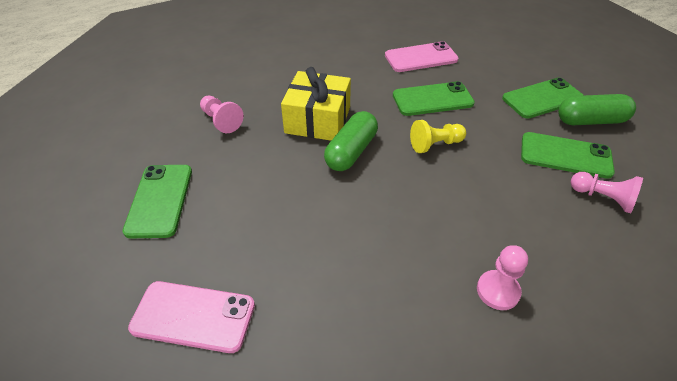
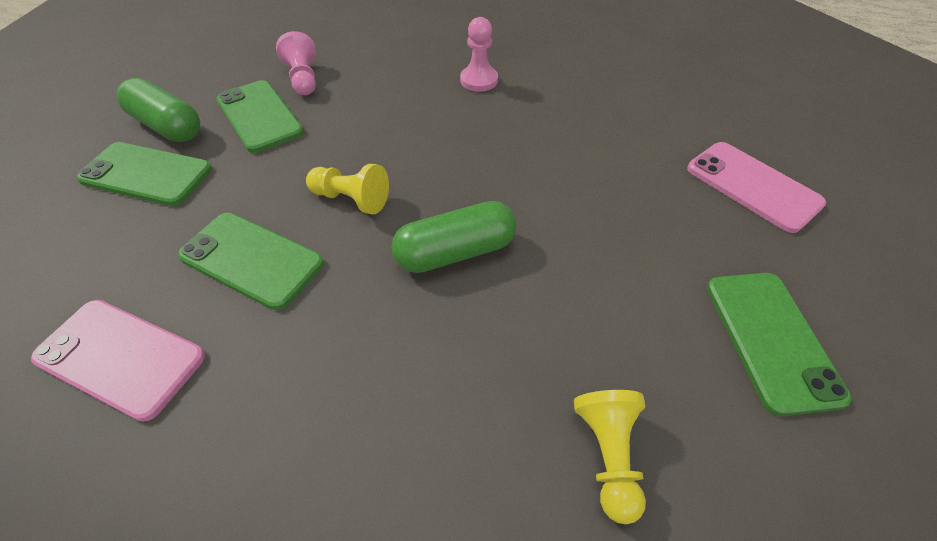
camera: 140 degrees left, 5 degrees up
(160, 200) = (771, 339): green phone -> green phone turned 45 degrees counterclockwise
(221, 121) = (608, 455): pink pawn -> yellow pawn
(318, 120) = (444, 336): yellow gift -> none

